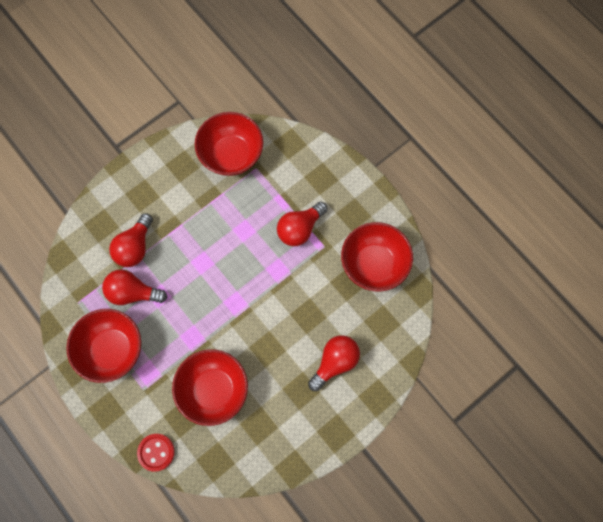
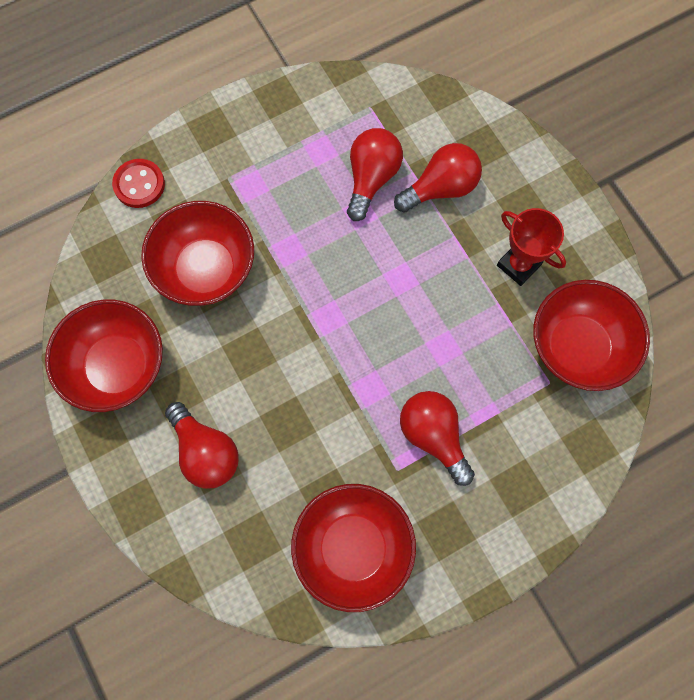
camera: 100 degrees right, 0 degrees up
(112, 349) = (293, 143): red bowl -> red bowl (117, 367)
(135, 247) = (441, 188): red light bulb -> red light bulb turned 120 degrees clockwise
(183, 193) = (518, 265): none -> red trophy

